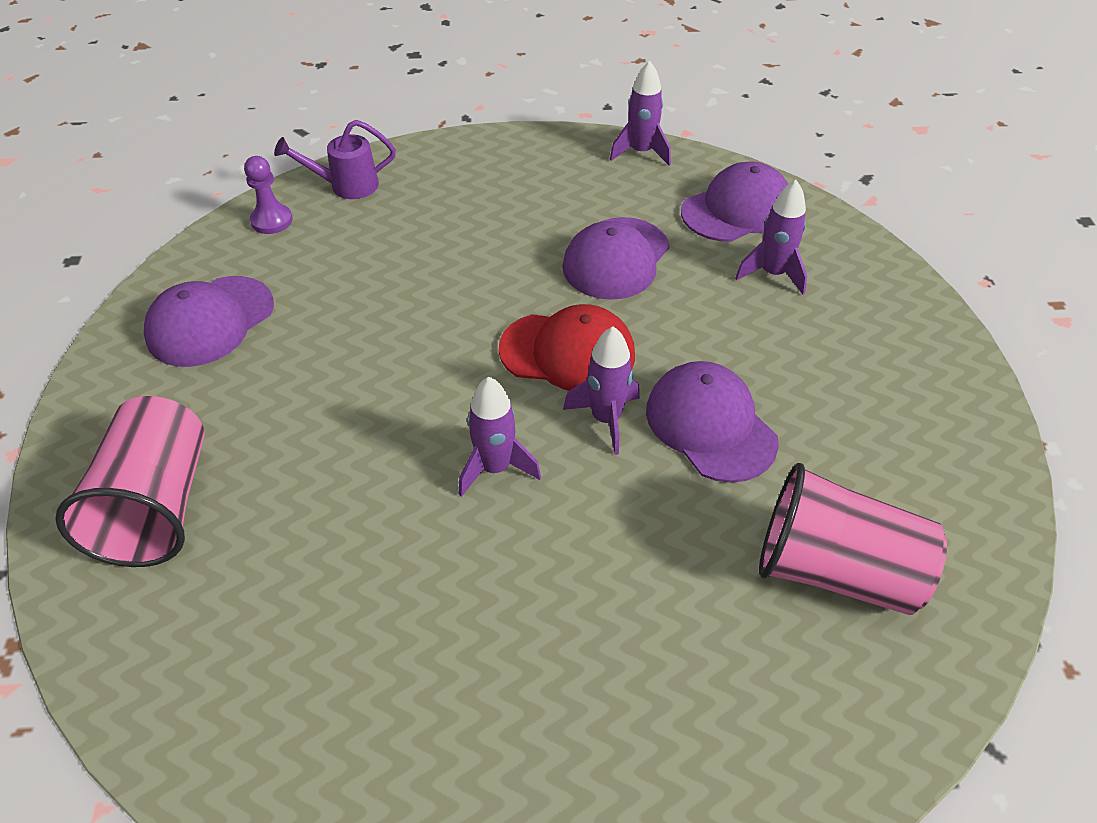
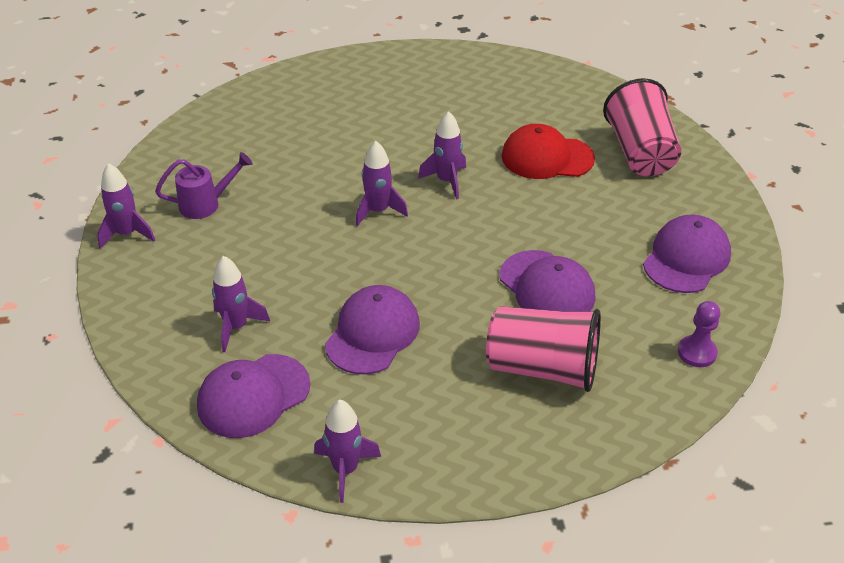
camera: 175 degrees right, 5 degrees down
(346, 186) = (648, 399): purple watering can -> purple watering can (206, 204)
(568, 352) = (408, 252): red cap -> red cap (547, 157)
(710, 425) = (308, 212): purple cap -> purple cap (547, 287)
(835, 571) = (249, 147): pink cup -> pink cup (542, 368)
(966, 405) = (127, 234): none -> purple rocket

